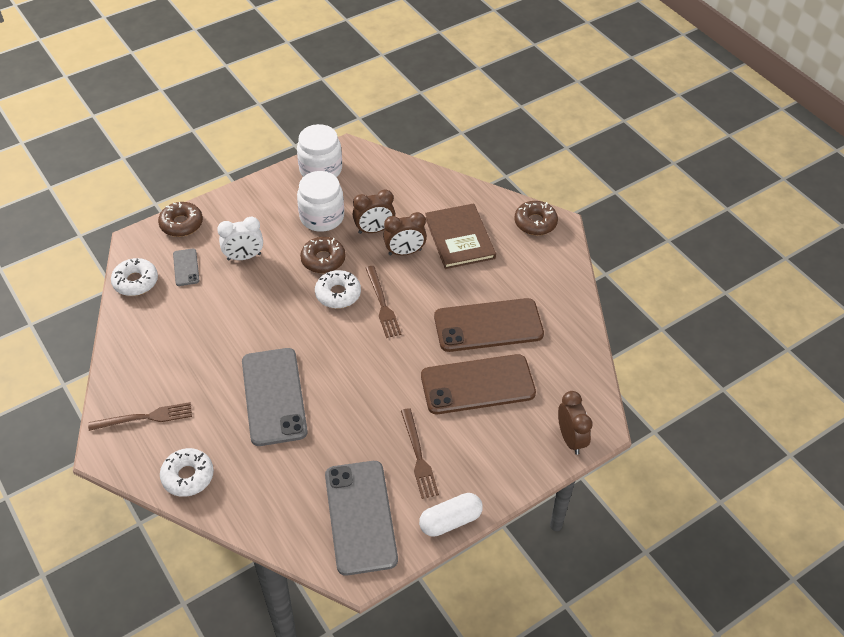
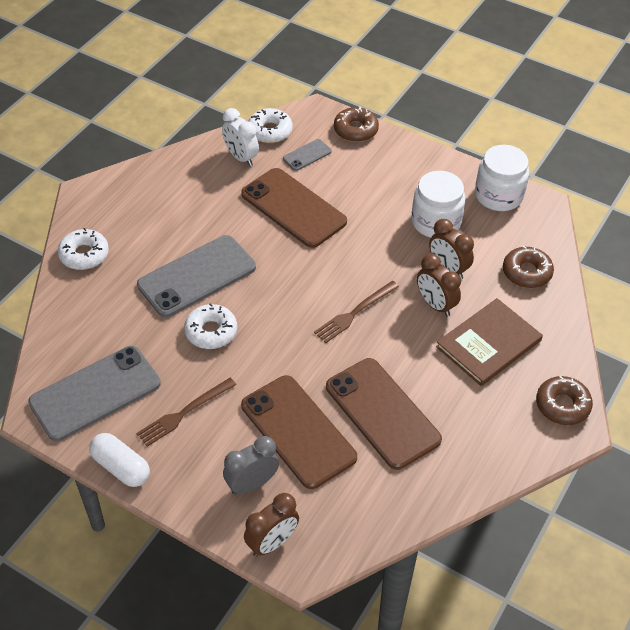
camera: 65 degrees right, 0 degrees up
(145, 417) = (130, 201): brown fork -> none
(241, 300) = (293, 208): none -> brown phone
(244, 257) = (345, 188): white clock -> white clock (241, 157)
(323, 259) = (381, 245): brown donut -> brown donut (526, 272)
(338, 294) = (345, 273): white donut -> white donut (211, 331)
(512, 433) = (252, 484): none -> grey clock

